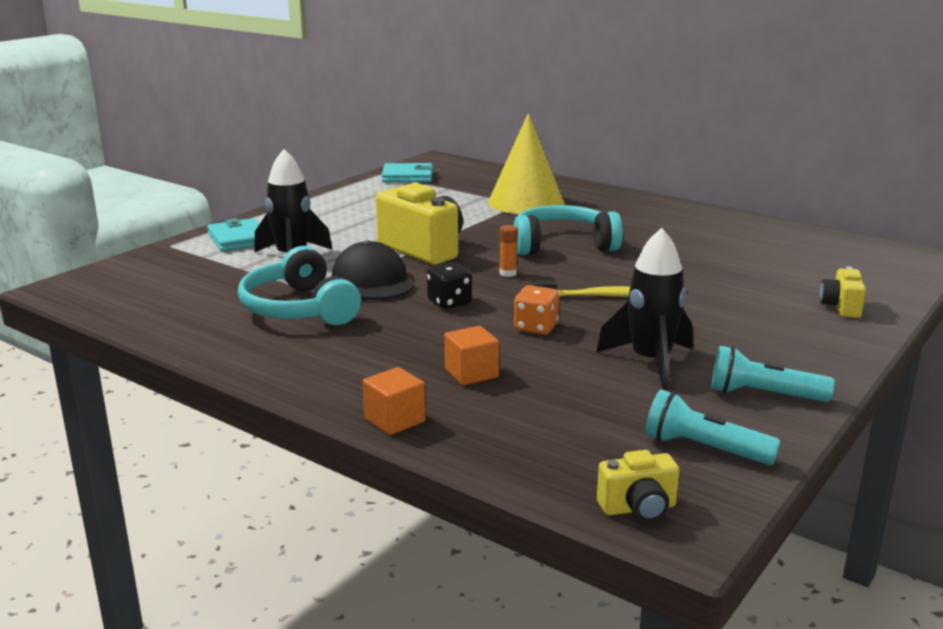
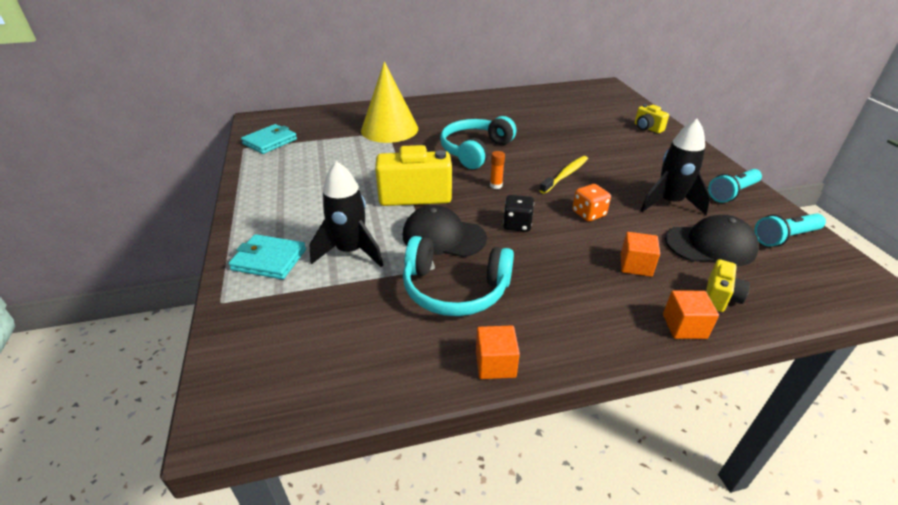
camera: 50 degrees left, 15 degrees up
(220, 352) = (495, 364): none -> orange cube
(590, 404) = (710, 245): none -> black cap
(638, 508) = (846, 289): yellow camera -> yellow camera (720, 297)

